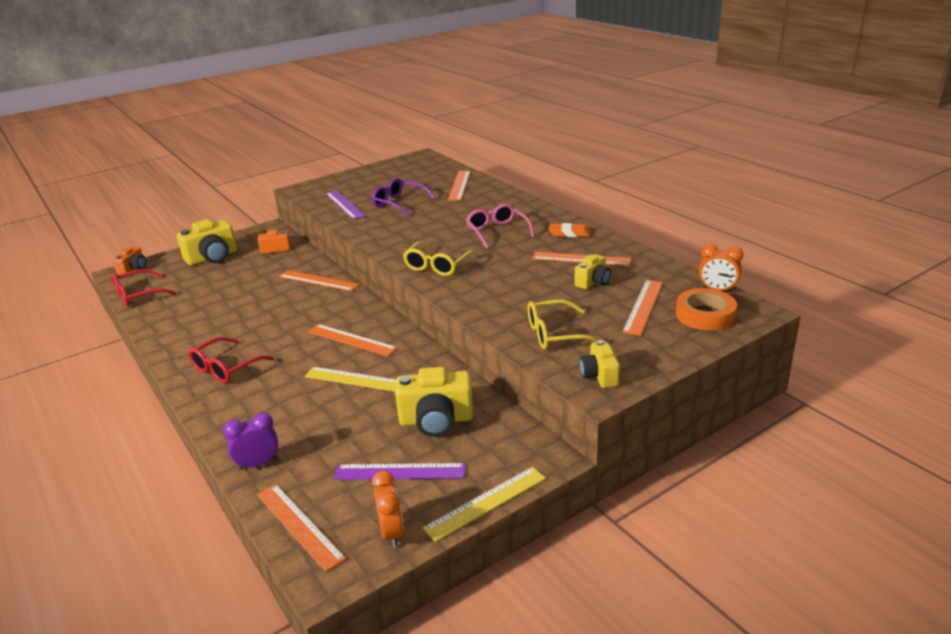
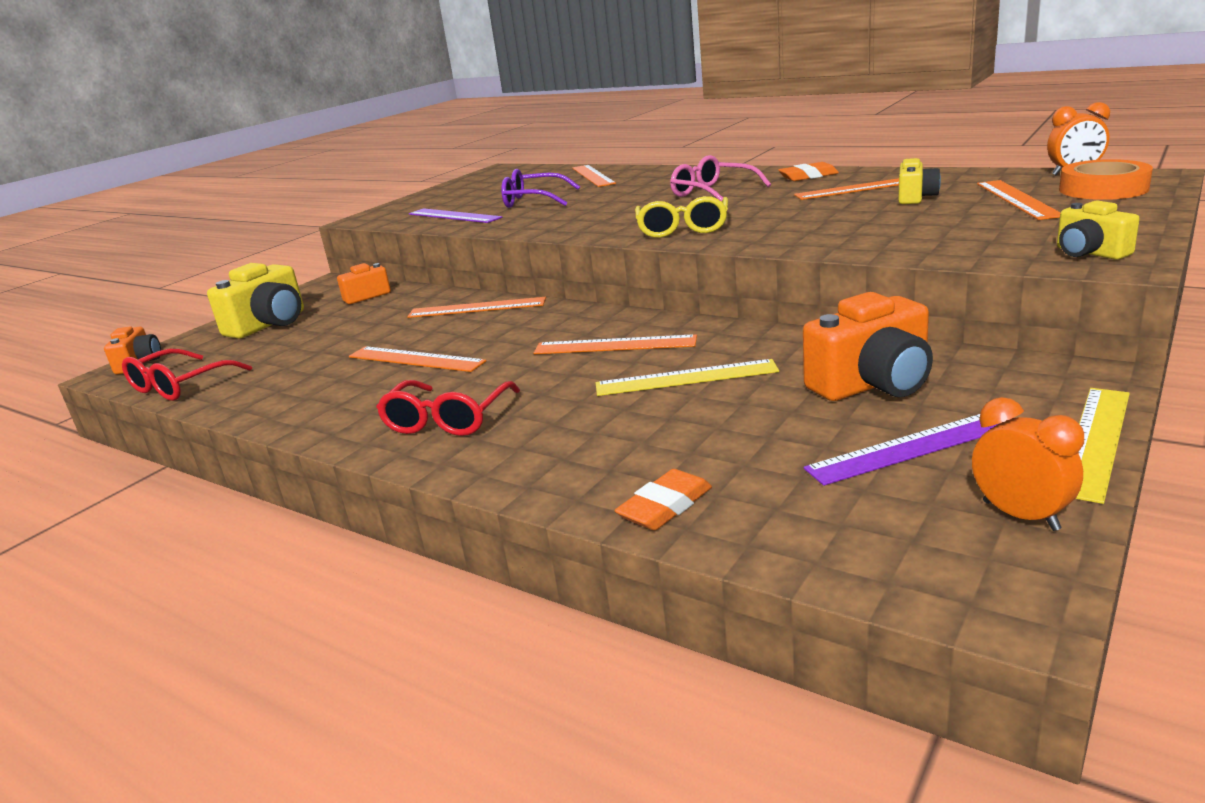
camera: 20 degrees left, 5 degrees down
(258, 464) = (665, 506): purple clock -> orange eraser
(299, 525) = (854, 555): orange ruler -> orange ruler (415, 359)
(436, 420) = (873, 384): yellow camera -> orange camera
(555, 334) = (957, 239): yellow glasses -> none

